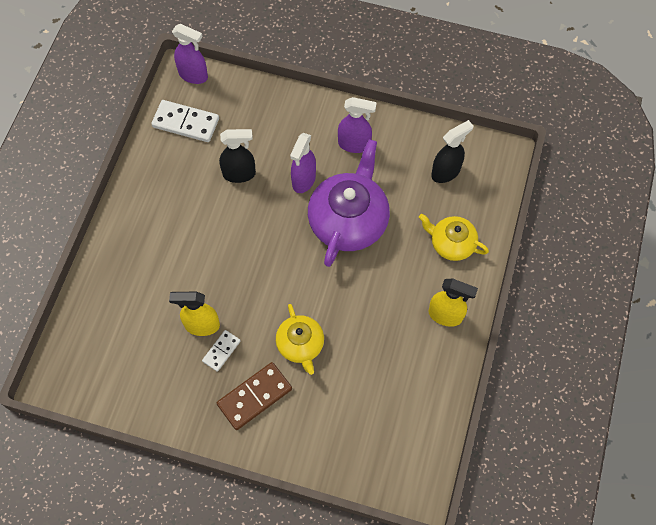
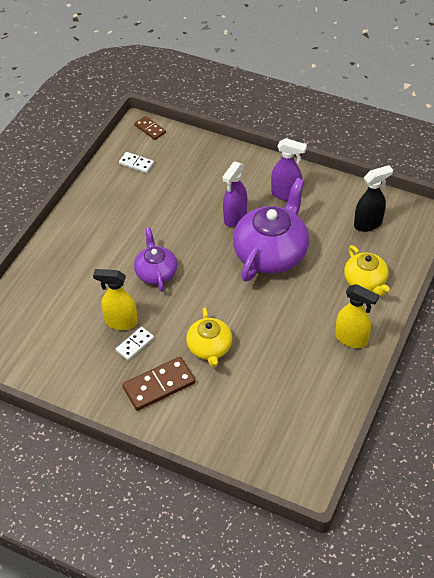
camera: 10 degrees right, 15 degrees down
(186, 123) = (136, 163): white domino -> white domino, size x0.58
(193, 75) = (150, 129): purple spray bottle -> brown domino
(229, 259) = (156, 272): none -> purple teapot
(239, 174) = (177, 207): black spray bottle -> none
(451, 243) = (365, 281): yellow teapot -> yellow teapot turned 150 degrees counterclockwise

